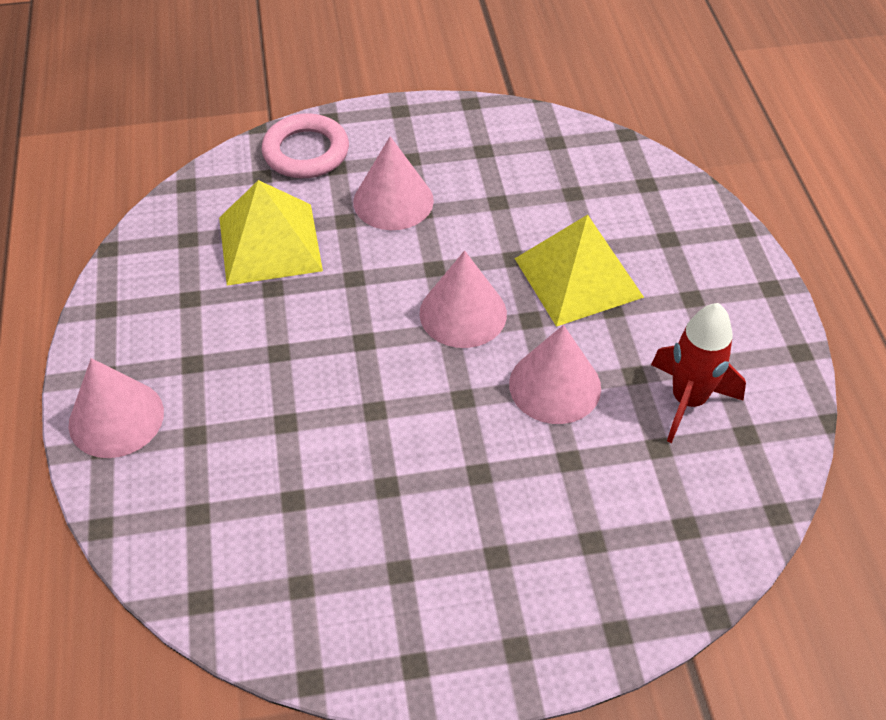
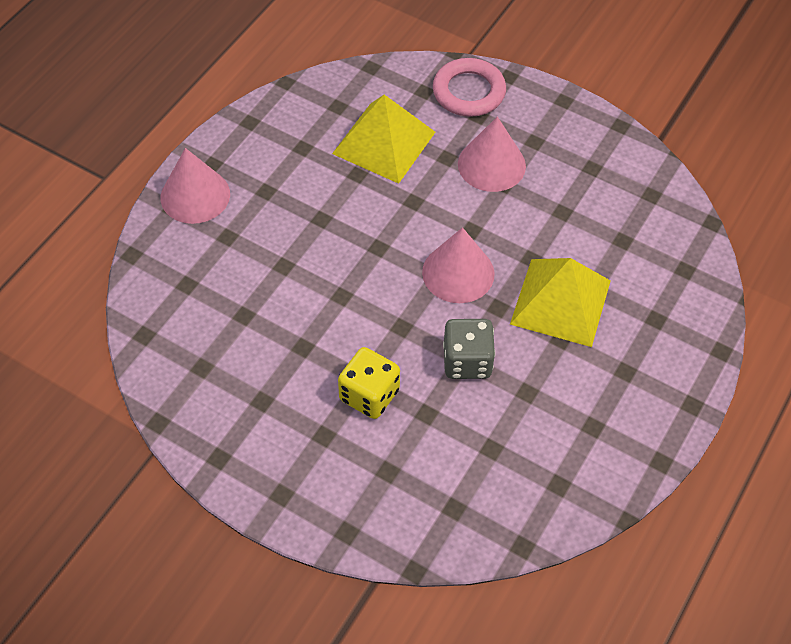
camera: 40 degrees right, 5 degrees up
(499, 483) = (369, 395): none -> yellow dice
(555, 385) = (467, 361): pink cone -> grey dice
(688, 400) = (544, 434): red rocket -> none

